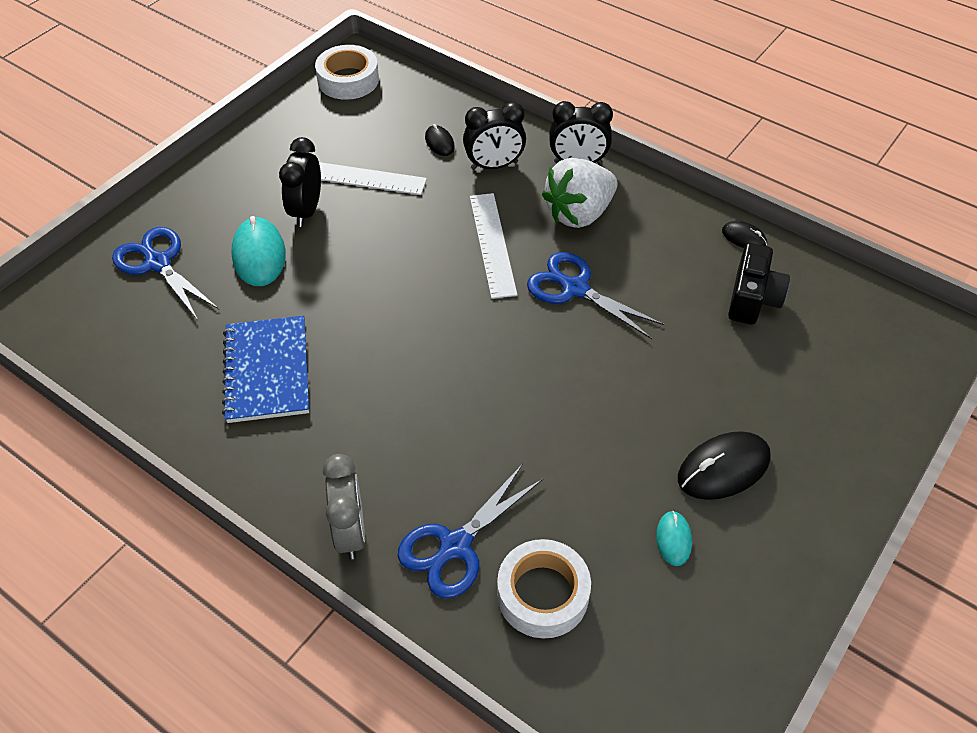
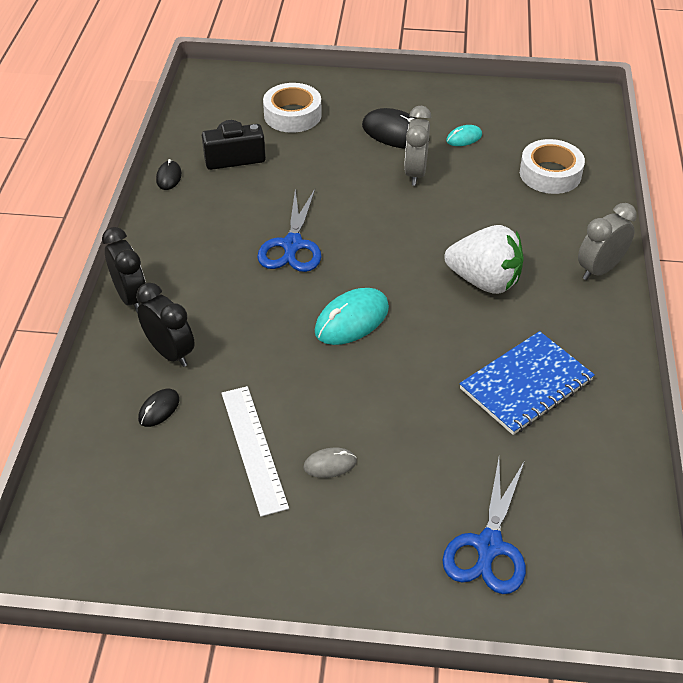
camera: 120 degrees left, 5 degrees down
(259, 255) = (413, 468): turquoise mouse -> turquoise mouse (351, 320)
(306, 211) = (330, 464): black clock -> grey mouse
(348, 80) = (88, 550): white tape -> white tape (292, 115)
(455, 546) = (559, 219): blue scissors -> none
(492, 244) = (277, 311): white ruler -> none
(579, 213) = (201, 273): white strawberry -> white strawberry (484, 281)
(630, 448) = (415, 173): none -> grey clock

